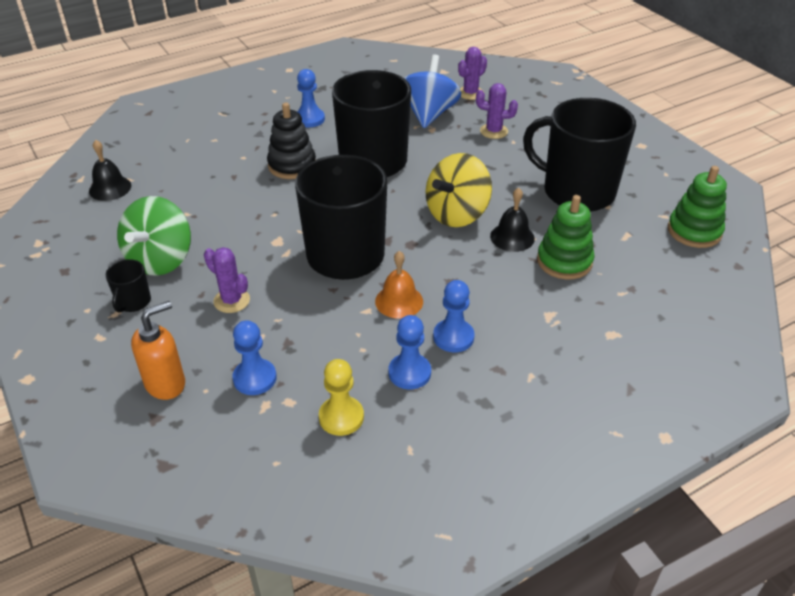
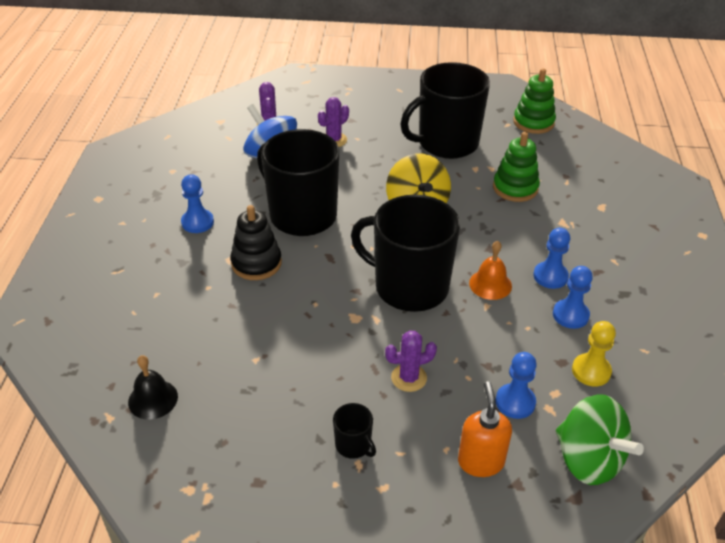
camera: 55 degrees left, 0 degrees up
(161, 260) = (309, 403): green spinning top -> green spinning top (588, 460)
(512, 237) = (468, 196): black bell -> none

